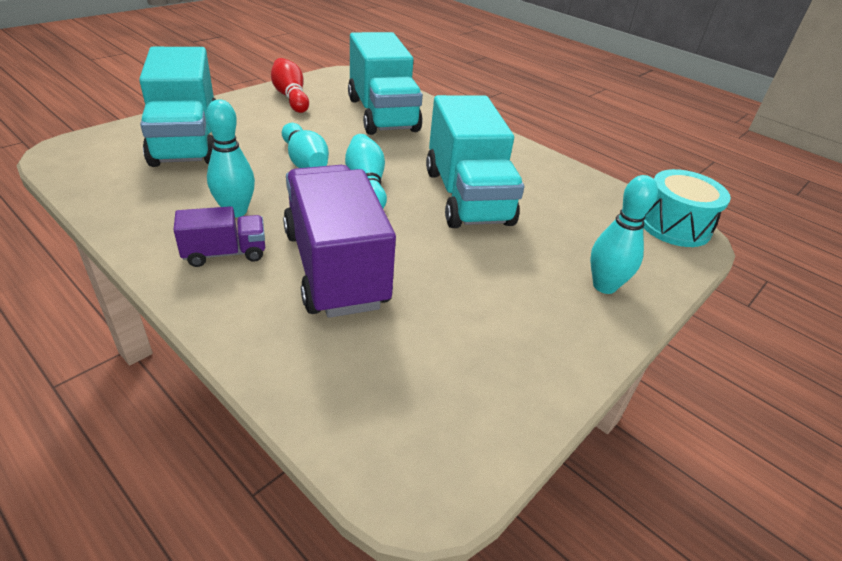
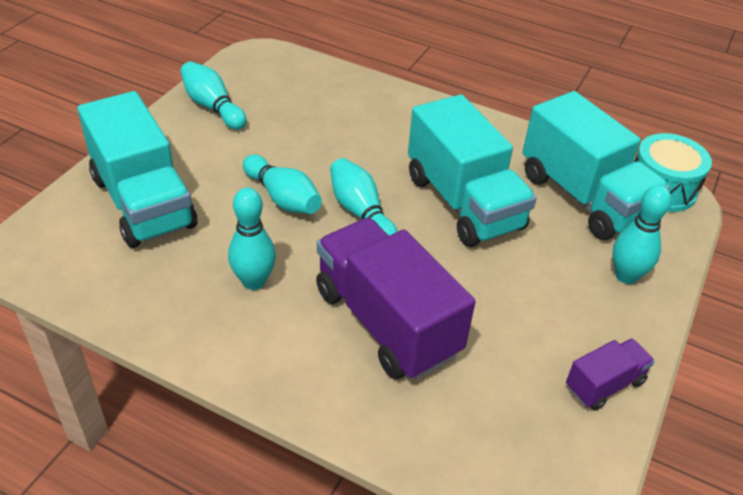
camera: 15 degrees left, 5 degrees up
(225, 253) = (276, 334): purple truck -> purple truck (604, 384)
(291, 97) = (213, 107): red bowling pin -> turquoise bowling pin
(382, 114) = (325, 109): turquoise truck -> turquoise truck (583, 197)

